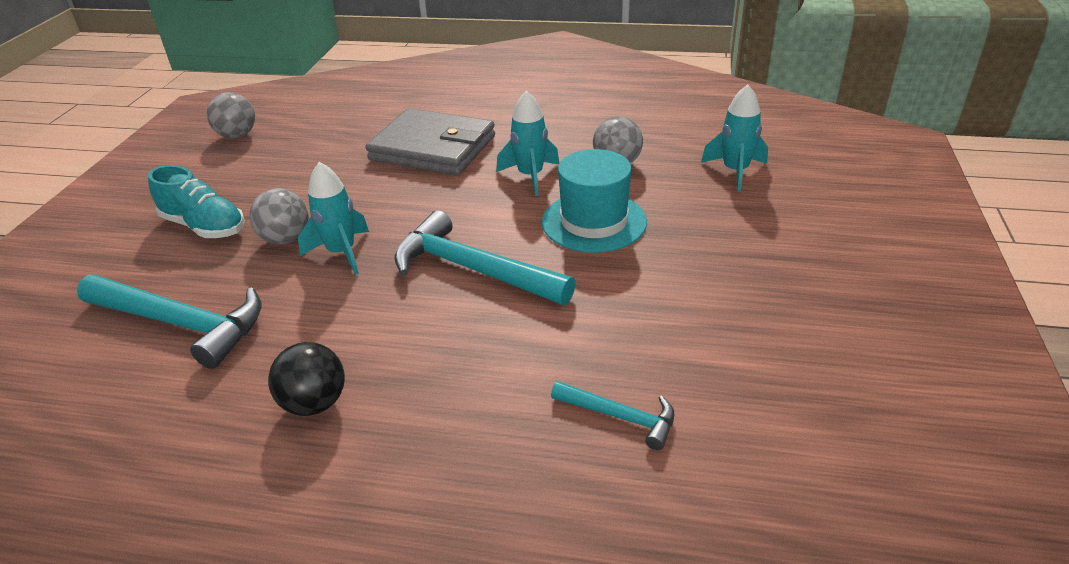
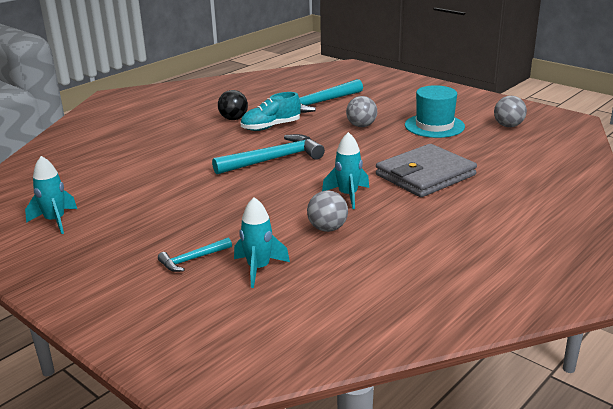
camera: 120 degrees right, 10 degrees down
(204, 226) = (397, 111): turquoise shoe -> turquoise shoe (271, 127)
(341, 253) = (331, 135): turquoise rocket -> turquoise rocket (55, 221)
(594, 222) = (271, 199): turquoise hat -> turquoise hat (434, 126)
(620, 416) = (137, 164): turquoise hammer -> turquoise hammer (193, 259)

